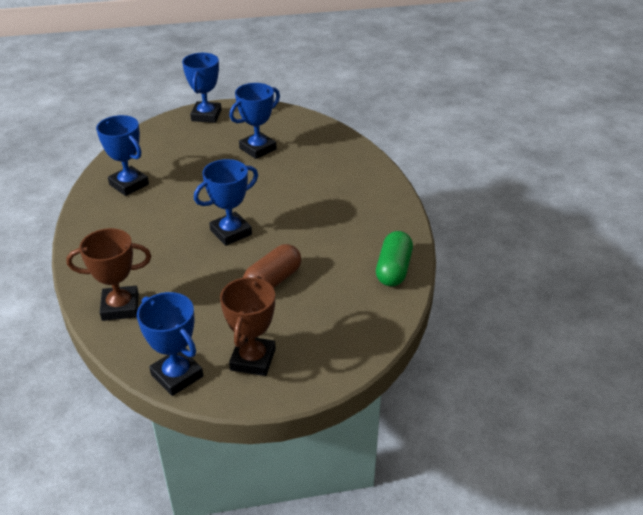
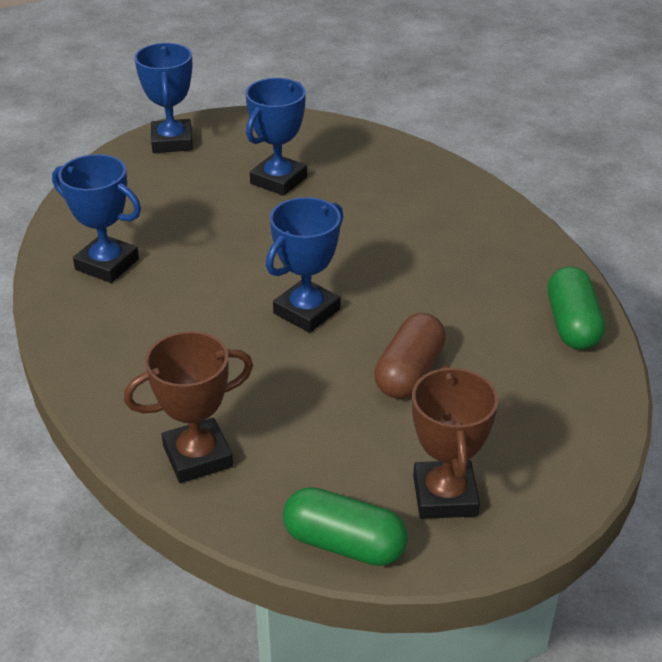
camera: 15 degrees left, 0 degrees up
(177, 375) = (344, 543): blue trophy -> green capsule

